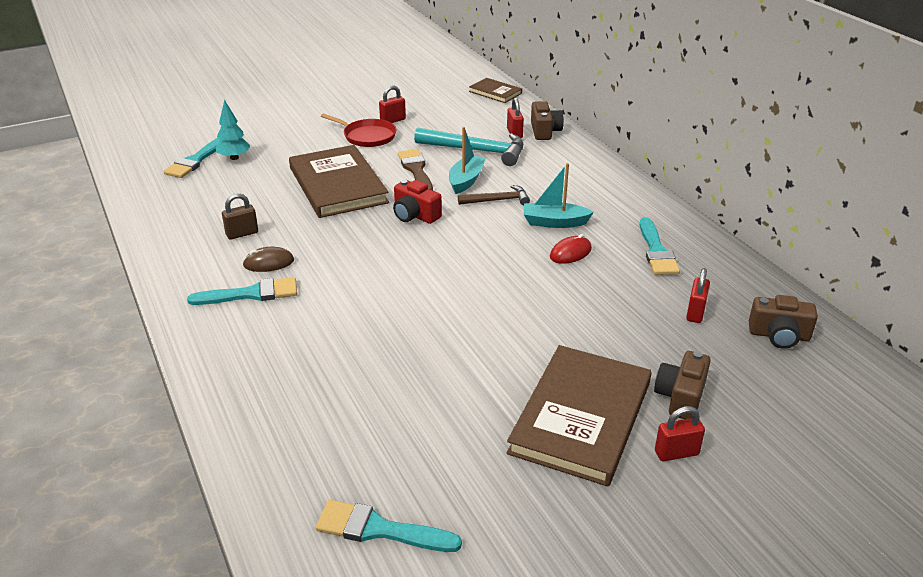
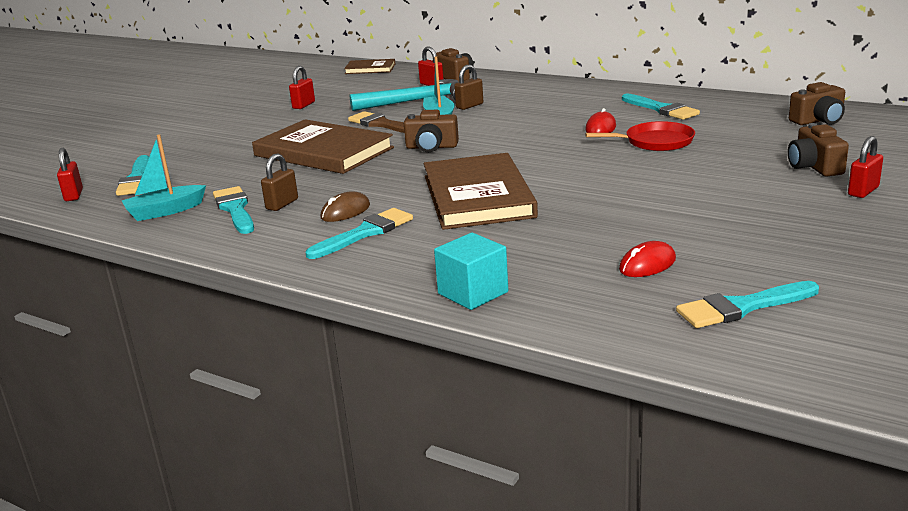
camera: 30 degrees left, 10 degrees down
(210, 224) = (235, 209): none -> turquoise brush
(234, 158) = (178, 166): turquoise tree -> none
(234, 398) = (473, 293): none -> turquoise cube
(367, 136) = (296, 119): red pan -> red pan (655, 142)
(381, 439) = (647, 264): none -> red mouse
(415, 215) = (431, 147): red camera -> brown camera
(497, 200) = (488, 120): brown hammer -> none
(507, 175) = (469, 106): none -> brown padlock
(554, 222) = (557, 118): turquoise boat -> turquoise boat (165, 211)
(581, 417) = (769, 199): brown book -> brown book (478, 196)
(695, 313) = (746, 128): red padlock -> red padlock (74, 195)

